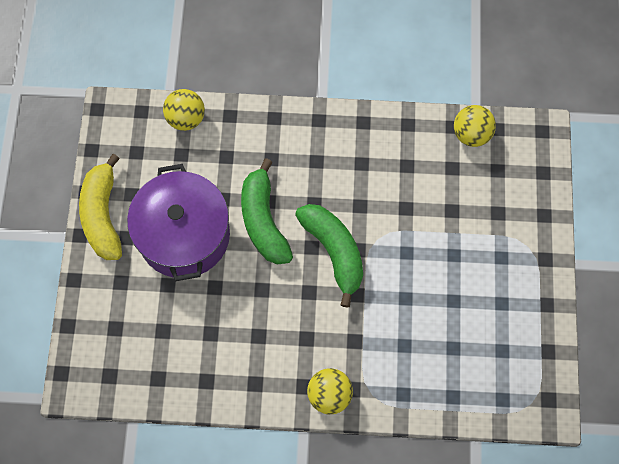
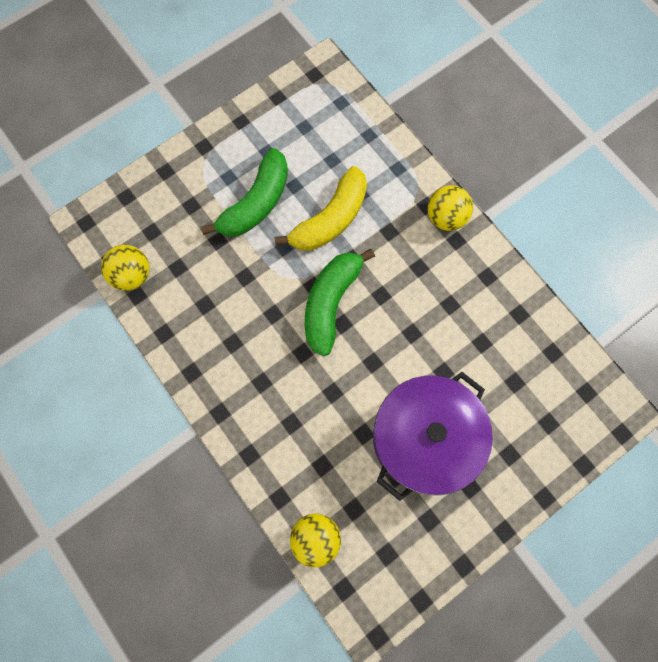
camera: 130 degrees left, 5 degrees up
(103, 215) = (469, 527): yellow banana -> yellow banana (330, 219)
(263, 221) = (353, 381): green banana -> green banana (256, 203)

